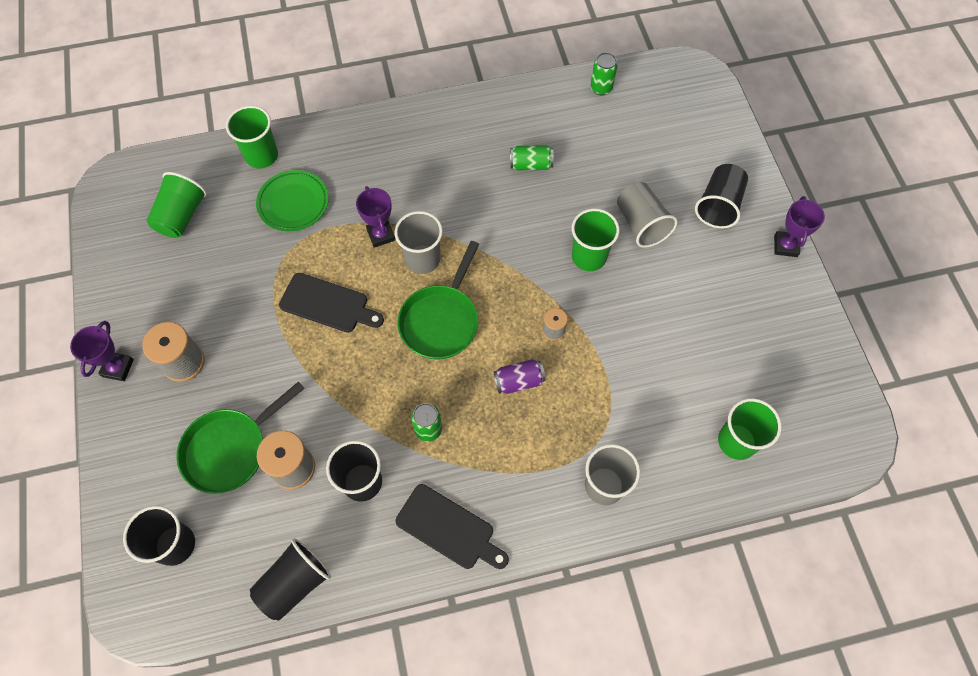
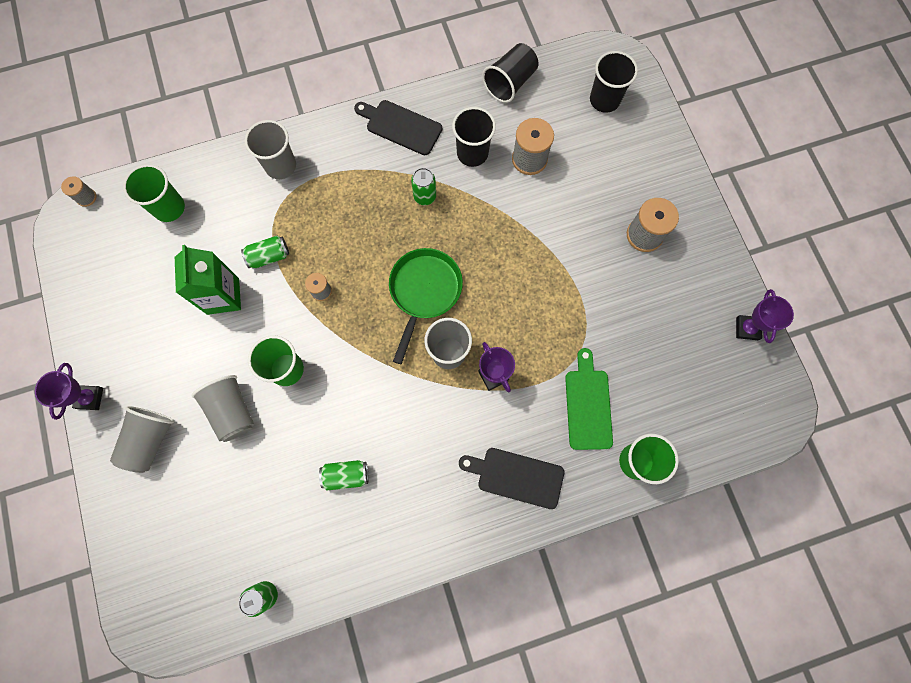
camera: 175 degrees right, 10 degrees up
(118, 368) = (699, 226): purple trophy -> purple trophy (747, 328)
(182, 216) = (696, 380): green cup -> none
(230, 449) = (583, 169): green pan -> none
(293, 203) = (588, 405): green plate -> green cutting board
(328, 304) = (530, 299): black cutting board -> black cutting board (516, 476)
(519, 381) = (351, 243): purple can -> none
(613, 373) = (269, 256): none -> green can
(661, 333) = (223, 296): none -> green carton
(718, 205) = (150, 440): black cup -> grey cup
(841, 463) = (86, 197): none -> grey spool

